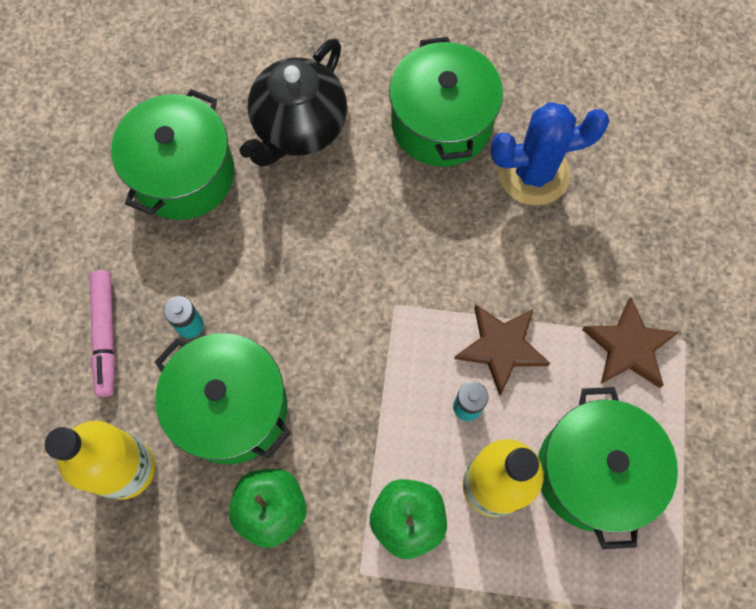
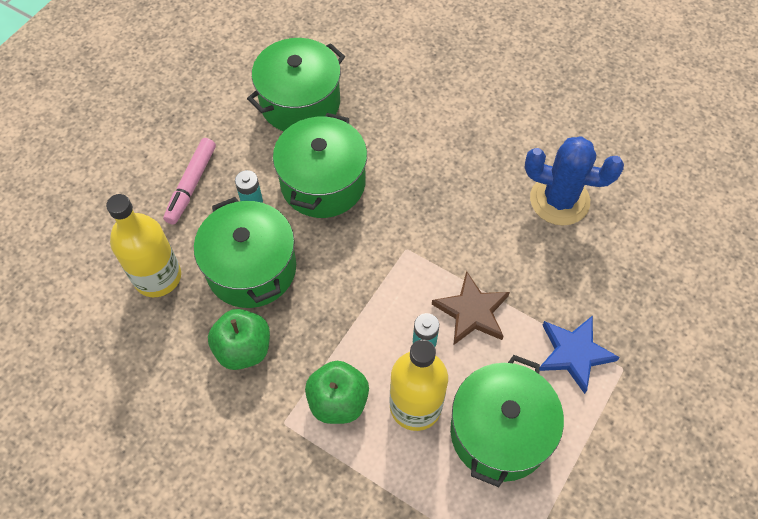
camera: 25 degrees right, 10 degrees down
(299, 128) = (397, 103): black teapot -> none
(441, 123) = (505, 139): green pot -> green pot (323, 183)
(629, 347) = (574, 353): brown star -> blue star

